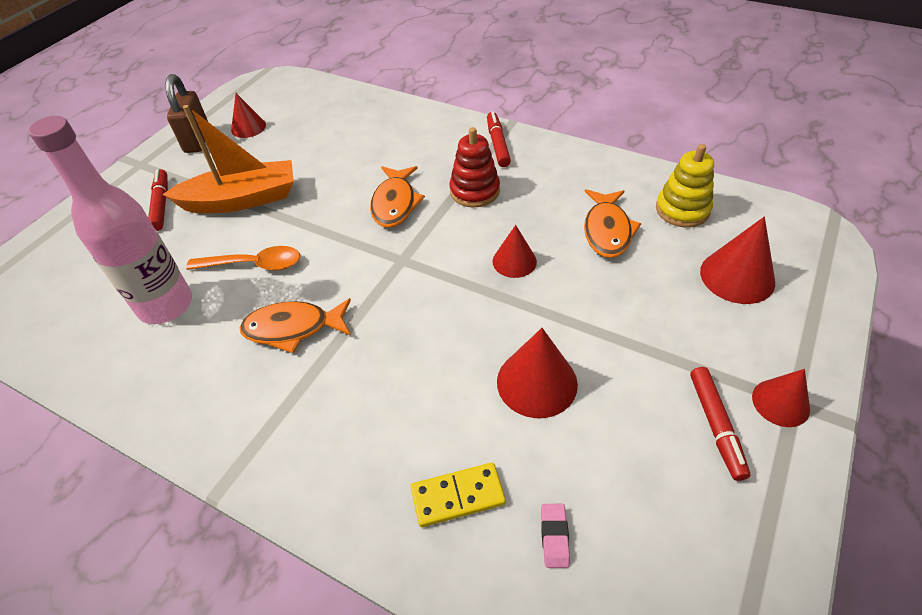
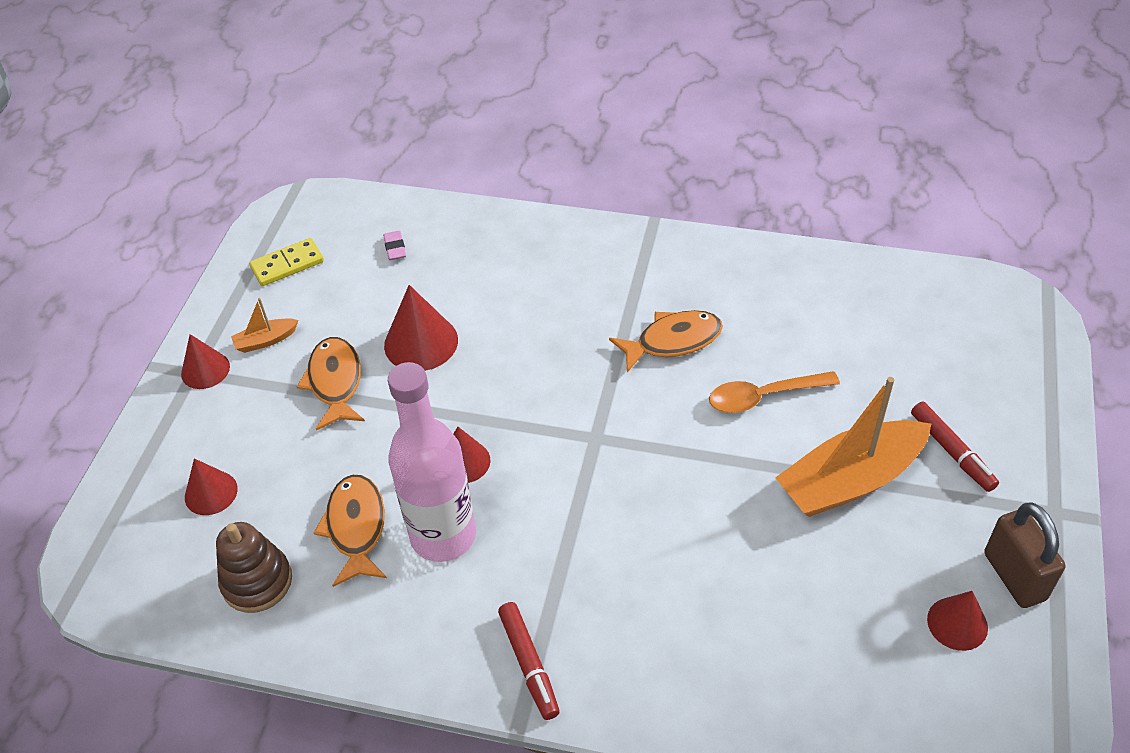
camera: 165 degrees right, 0 degrees up
(166, 305) = (822, 335): pink bottle -> pink bottle (443, 536)
(395, 203) = (640, 516): orange fish -> orange fish (335, 382)
(458, 496) = (470, 255): yellow domino -> yellow domino (287, 265)
(474, 191) = (539, 559): red stacking toy -> none
(682, 210) = (257, 582): yellow stacking toy -> brown stacking toy
(715, 426) = (266, 340): red marker -> orange boat
(737, 276) = (211, 493): red cone -> red cone, size x0.65

